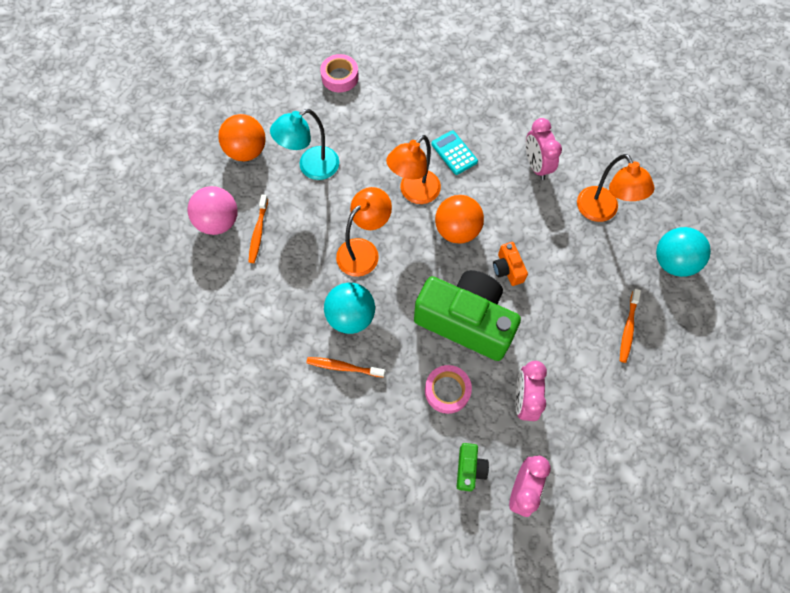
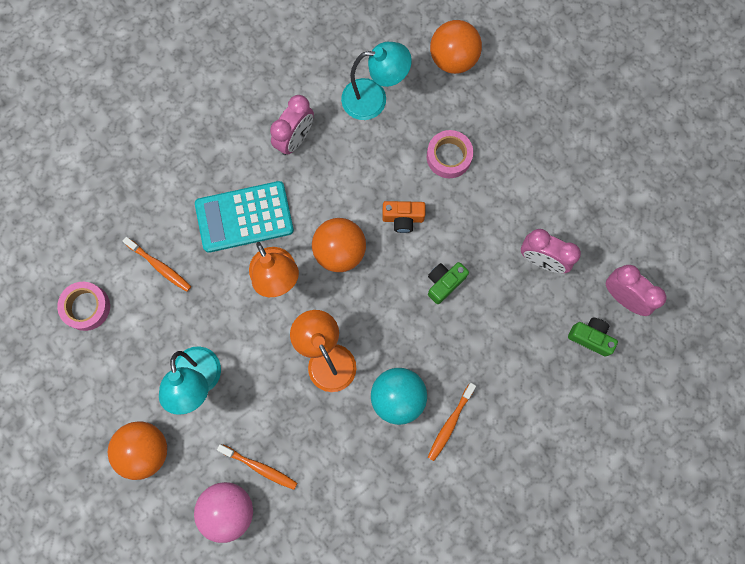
camera: 70 degrees left, 10 degrees up
(447, 391) = (509, 329): pink tape -> pink tape (449, 157)
(454, 153) = (244, 217): turquoise calculator -> turquoise calculator, size x1.72
(465, 321) = (444, 283): green camera -> green camera, size x0.41
(536, 166) = (295, 139): pink clock -> pink clock turned 60 degrees counterclockwise
(601, 212) = (374, 99): orange lamp -> turquoise lamp
(628, 328) = (505, 133): orange toothbrush -> orange toothbrush (160, 266)
(672, 262) = (453, 59): turquoise ball -> orange ball

